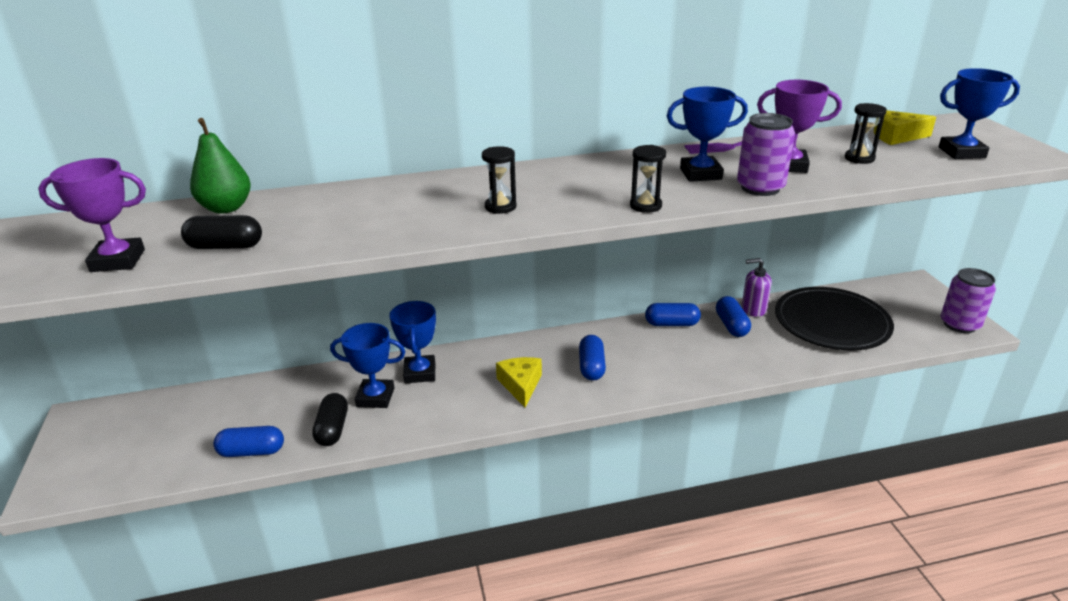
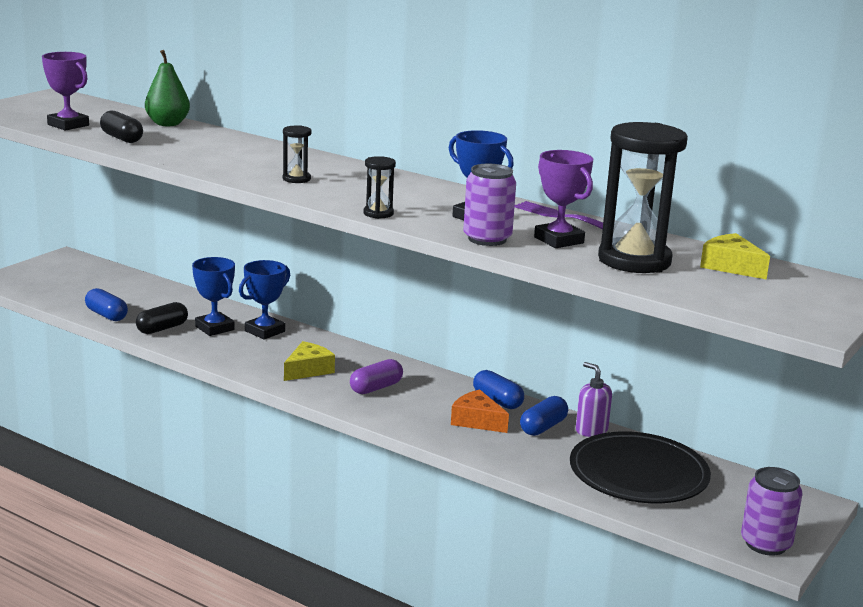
camera: 45 degrees right, 10 degrees down
(591, 367) = (376, 388): blue capsule -> purple capsule
(694, 348) = (477, 421): none -> orange cheese
(859, 158) = (634, 260): black hourglass -> black hourglass, size x2.24
(961, 152) = (744, 295): blue trophy -> none

